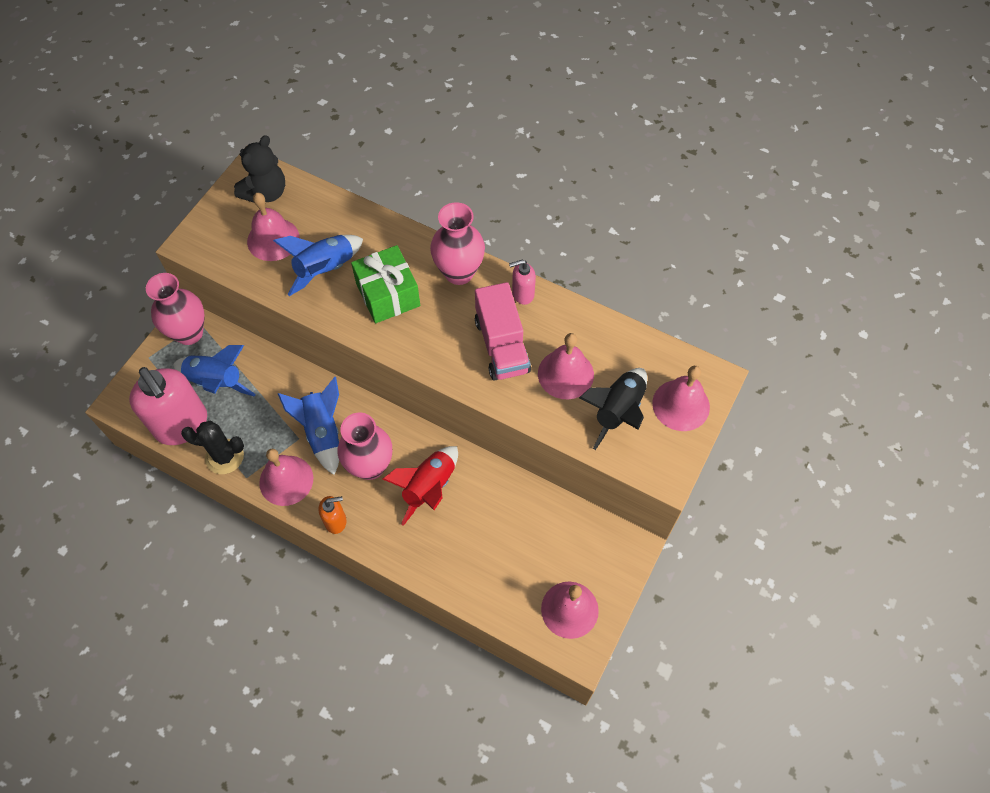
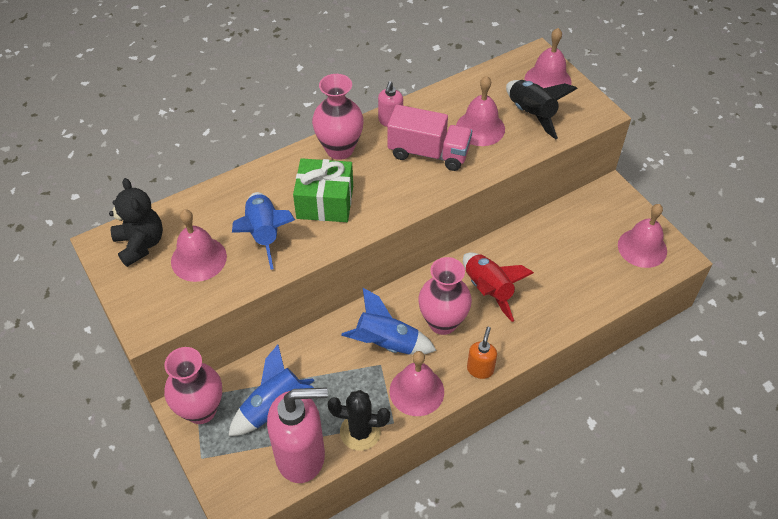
camera: 60 degrees left, 10 degrees down
(224, 456) = (360, 432): black cactus -> black cactus turned 60 degrees clockwise

